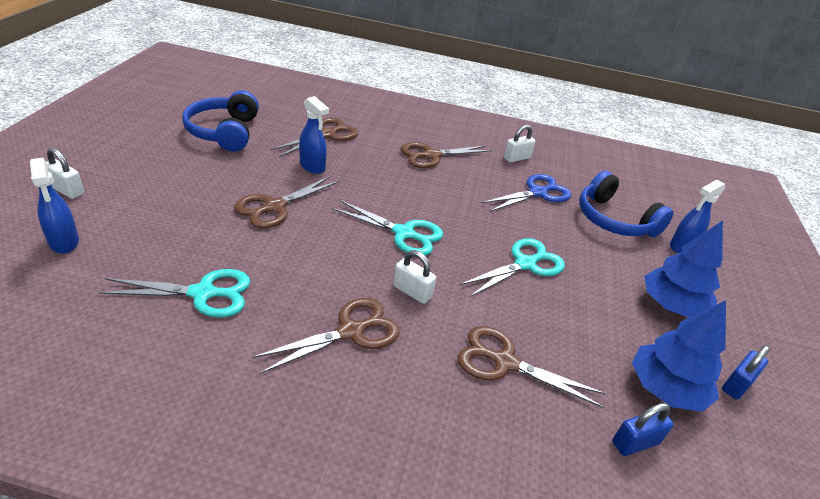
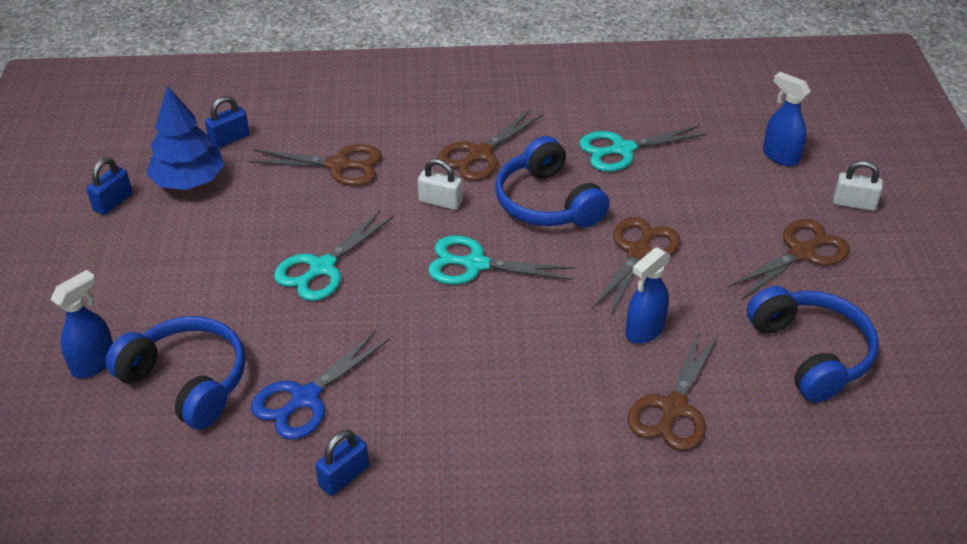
camera: 170 degrees right, 5 degrees up
(312, 167) = (644, 331): blue spray bottle -> blue spray bottle turned 75 degrees counterclockwise
(316, 263) = (547, 202): none -> blue headphones
(431, 155) = (491, 423): brown scissors -> brown scissors (802, 253)
(516, 158) = (344, 476): white padlock -> blue padlock
(671, 306) = (148, 266): blue tree -> none

